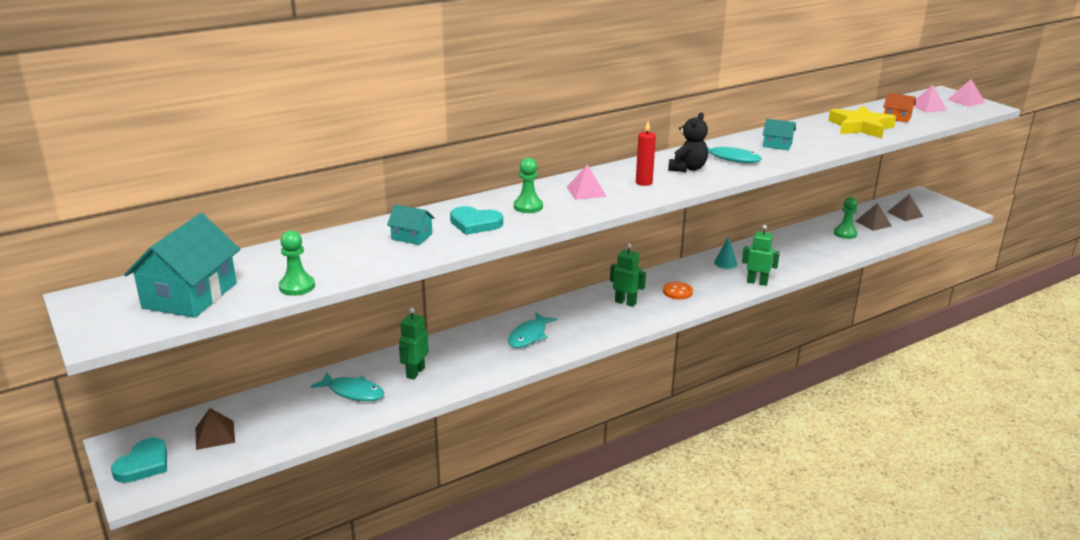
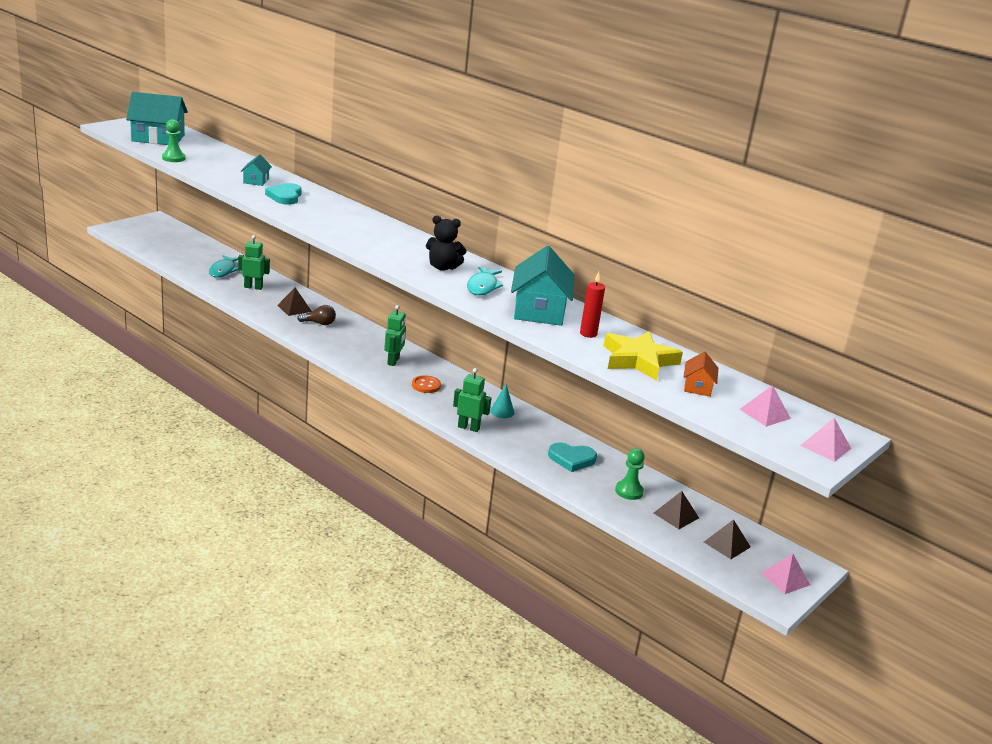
camera: 70 degrees right, 0 degrees up
(143, 464) = (137, 227): turquoise heart -> turquoise heart (571, 459)
(215, 435) = (168, 239): brown pyramid -> brown pyramid (294, 308)
(528, 207) = (324, 211): green pawn -> none
(529, 336) = (319, 323): turquoise fish -> brown light bulb
(586, 191) = (365, 229): pink pyramid -> pink pyramid (785, 579)
(644, 182) = (397, 250): red candle -> red candle (588, 334)
(757, 282) = (468, 427): green robot -> green robot turned 75 degrees counterclockwise
(777, 145) = (539, 310): turquoise house -> turquoise house, size x2.01

